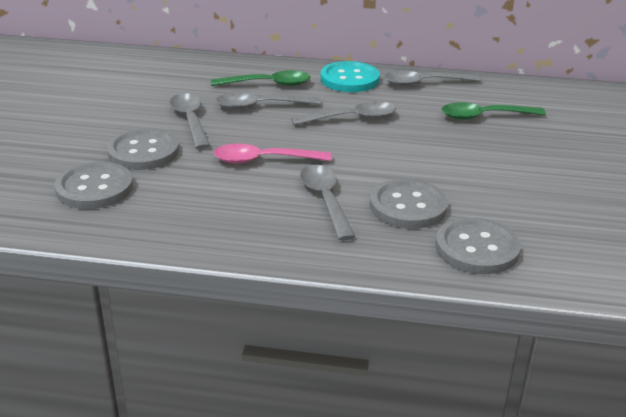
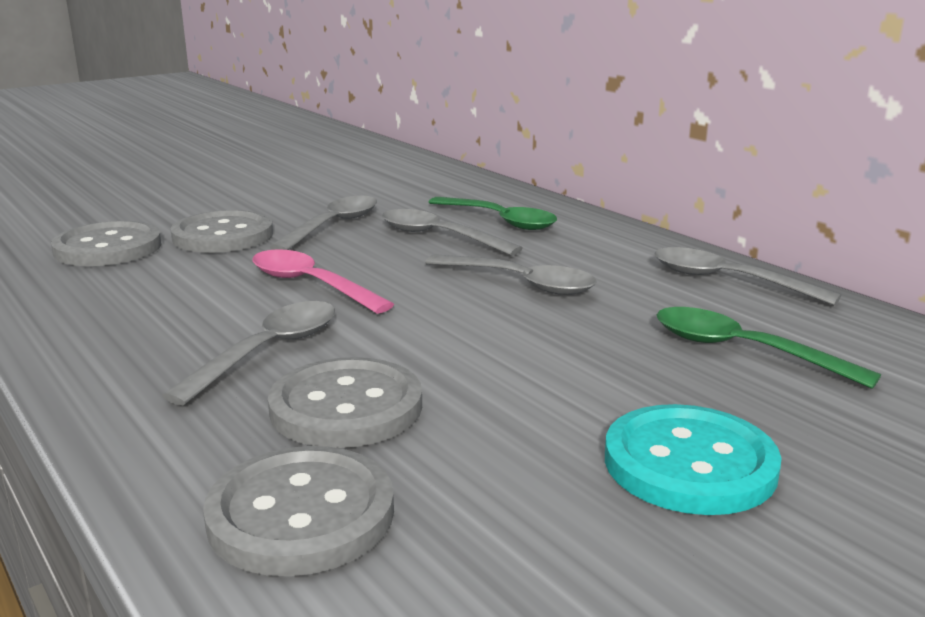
camera: 45 degrees right, 10 degrees down
(349, 79) = (619, 245): turquoise button -> turquoise button (689, 463)

